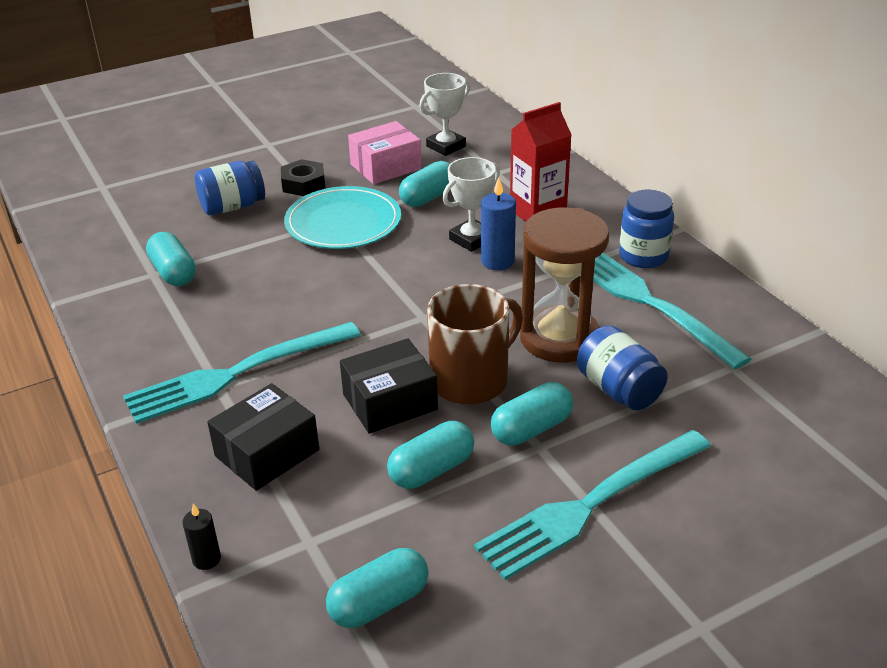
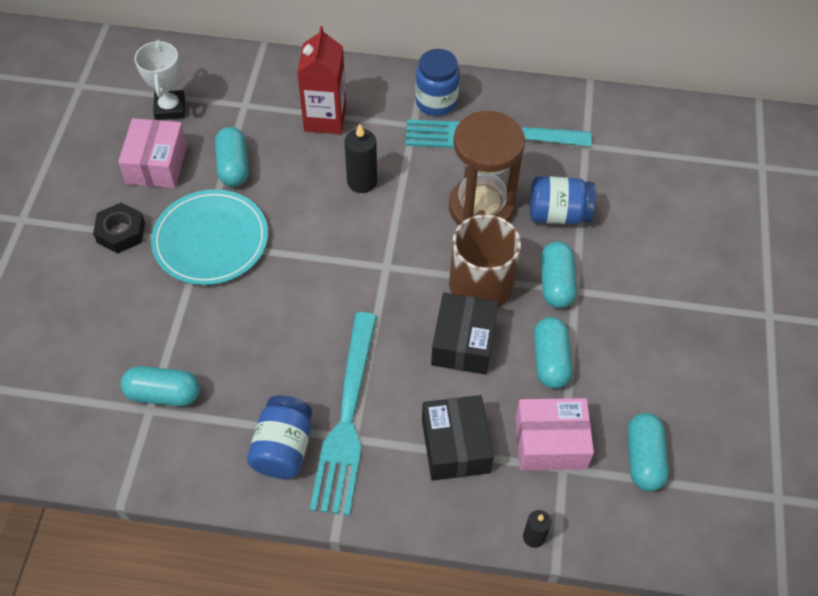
camera: 55 degrees left, 20 degrees up
(232, 207) = (102, 300): blue jar -> blue jar (283, 448)
(331, 517) = (550, 442): none -> pink box
(472, 239) = (319, 178): white trophy -> none
(497, 261) = (362, 181): blue candle -> black candle
(589, 506) = (645, 301): turquoise fork -> none

